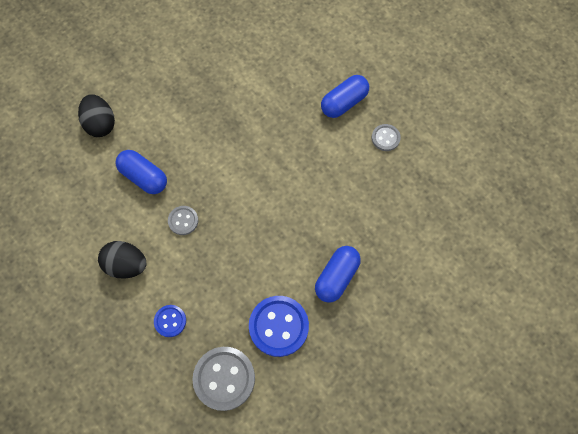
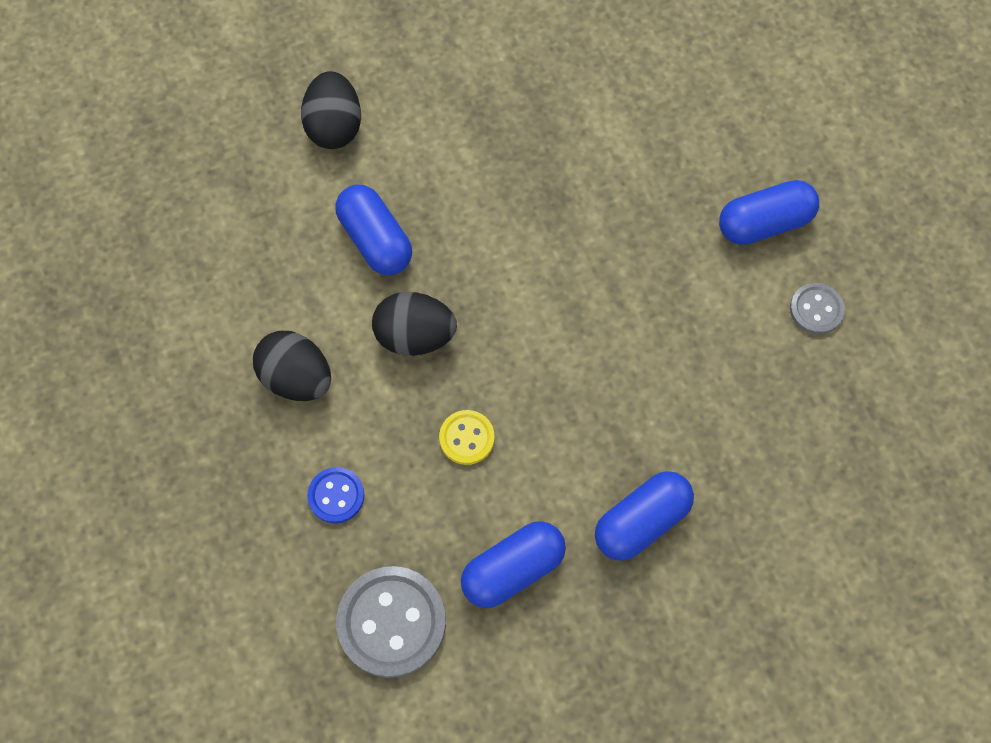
camera: 20 degrees right, 0 degrees up
(183, 221) = (415, 336): grey button -> black egg
(230, 265) = (467, 438): none -> yellow button
(278, 326) = (512, 569): blue button -> blue capsule

